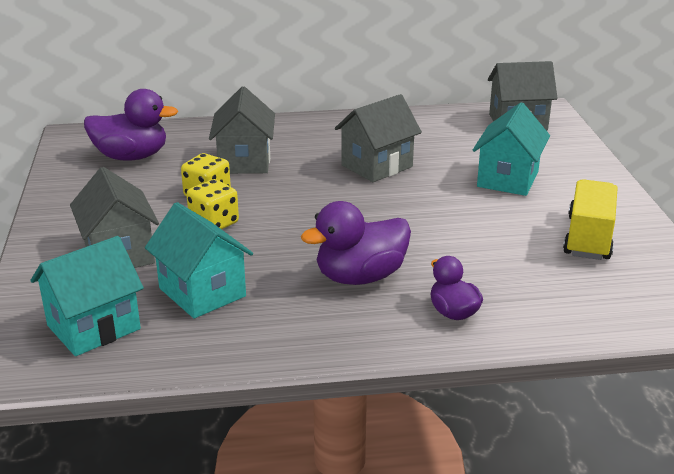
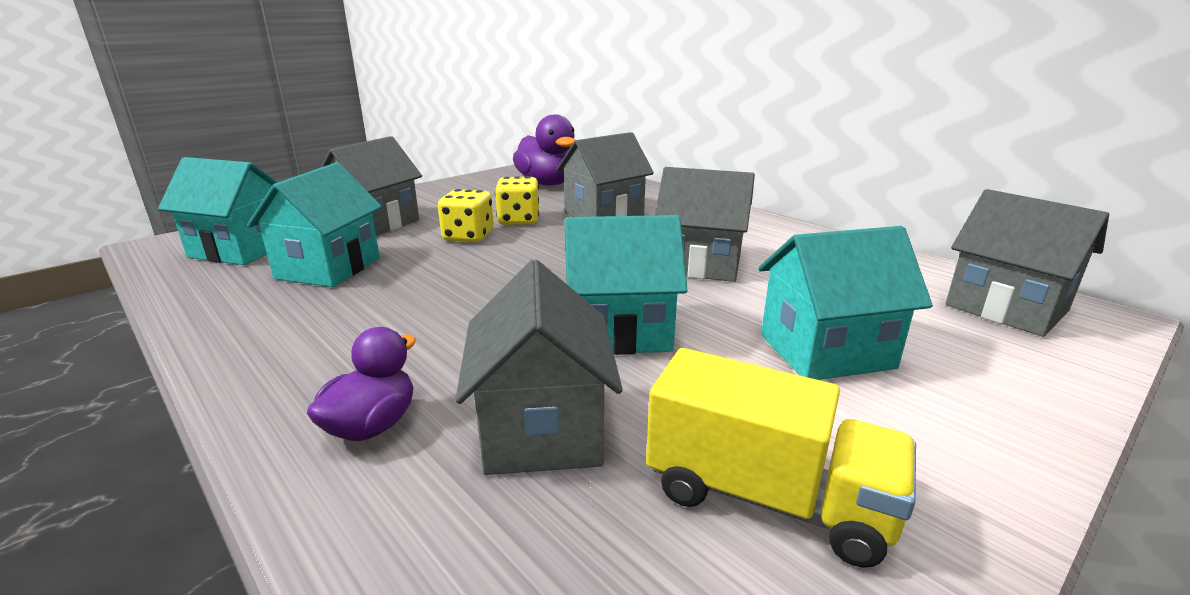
camera: 55 degrees right, 5 degrees down
(360, 277) = (422, 331): purple duck -> none
(431, 220) = (620, 331): none -> turquoise house
(500, 269) = (542, 429): none -> grey house
(588, 238) = (767, 498): yellow truck -> yellow truck turned 45 degrees clockwise

